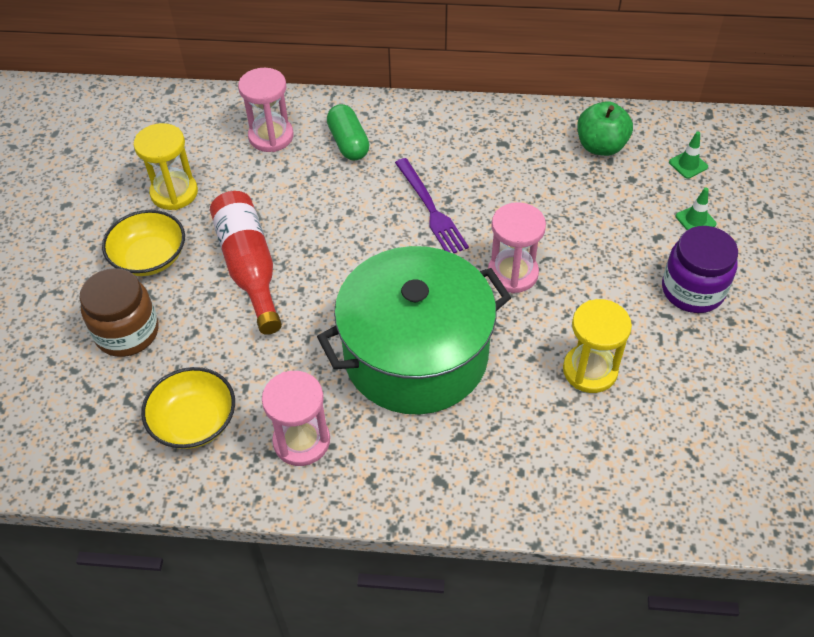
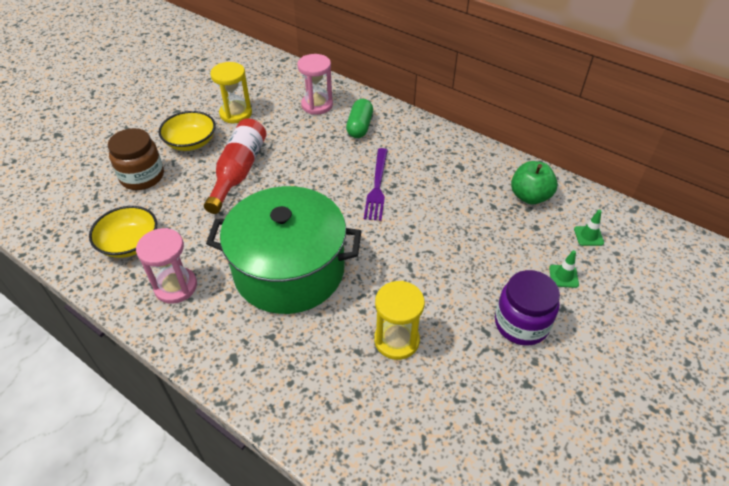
camera: 30 degrees right, 5 degrees down
(512, 273) = (397, 250): pink hourglass -> none

